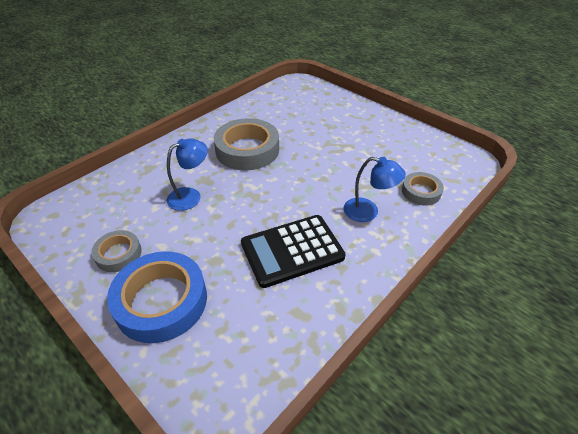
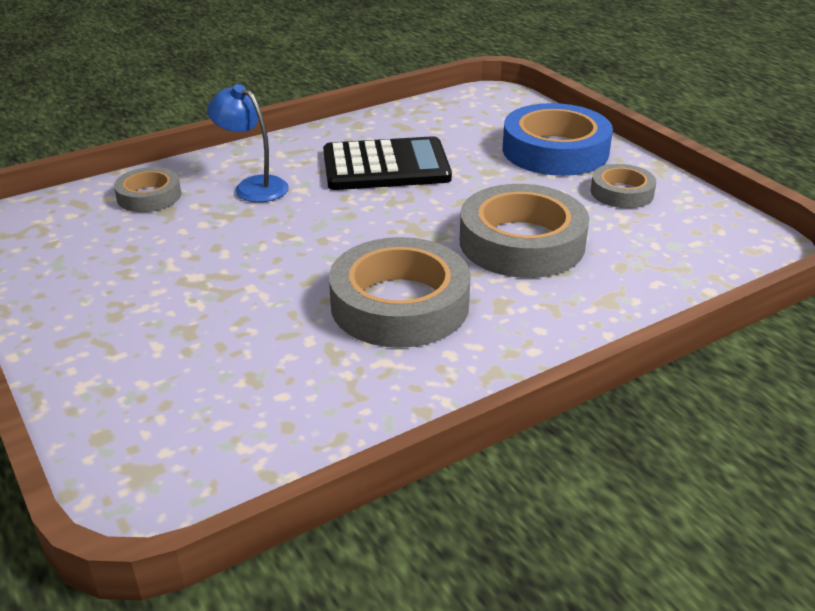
camera: 165 degrees left, 10 degrees down
(190, 196) = (522, 242): blue lamp -> grey tape

